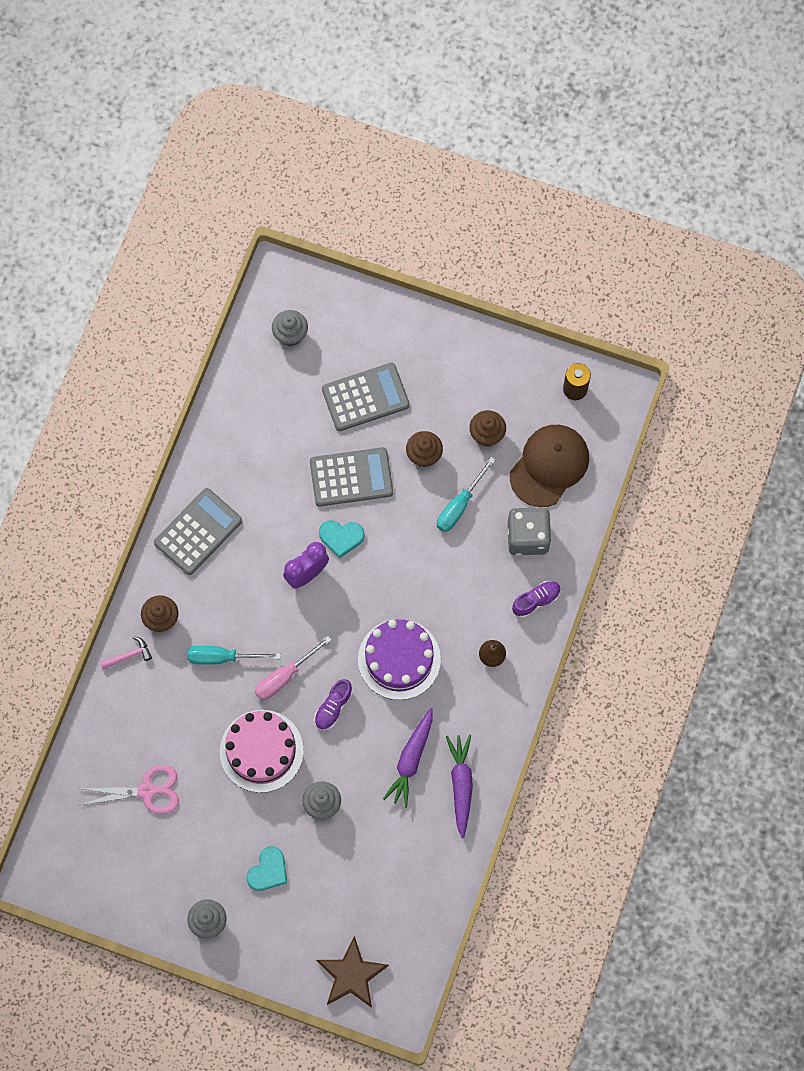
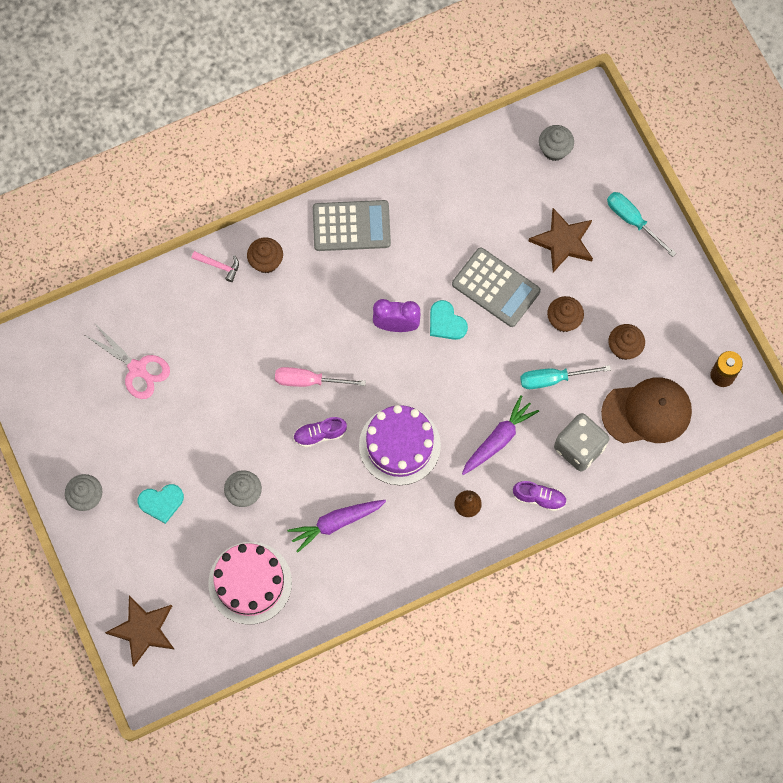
camera: 45 degrees right, 0 degrees up
(222, 657) = (280, 327): turquoise screwdriver -> turquoise screwdriver (632, 221)
(261, 751) = (240, 416): pink cake -> pink cake (250, 583)
(365, 397) = (563, 241): grey calculator -> brown star
(461, 785) = (353, 575): purple carrot -> purple carrot (498, 439)

